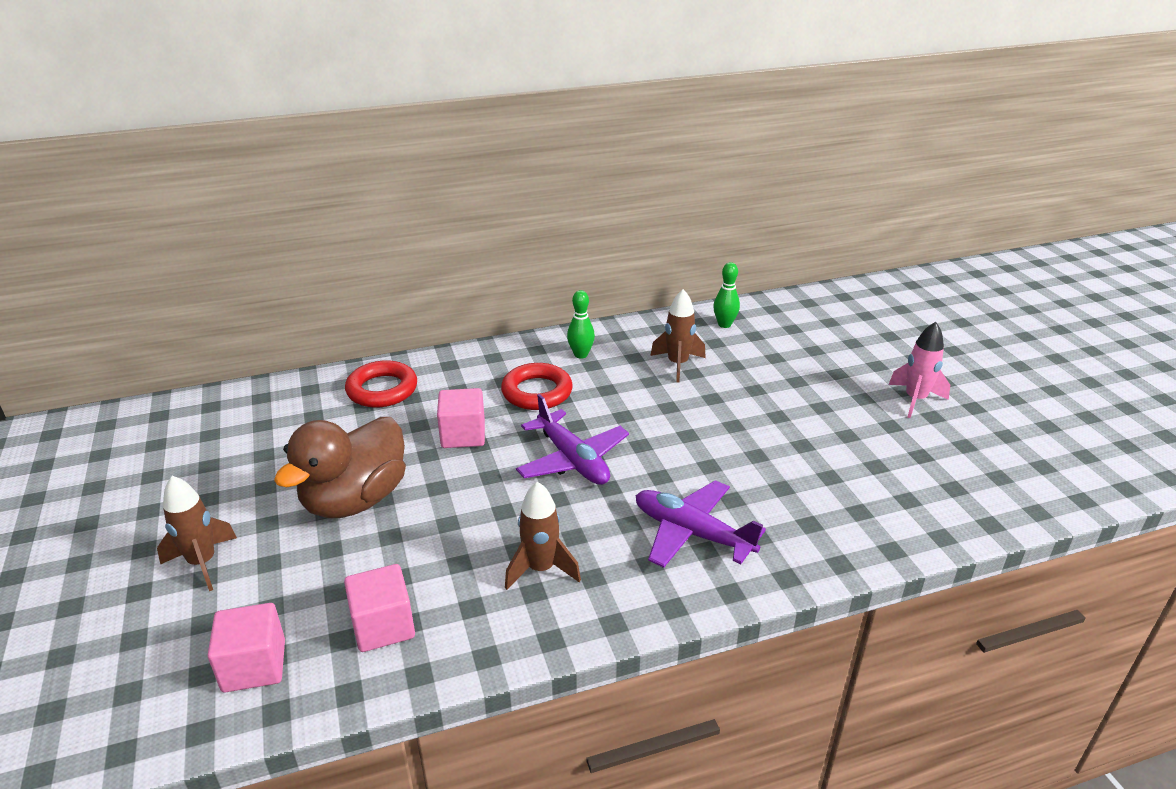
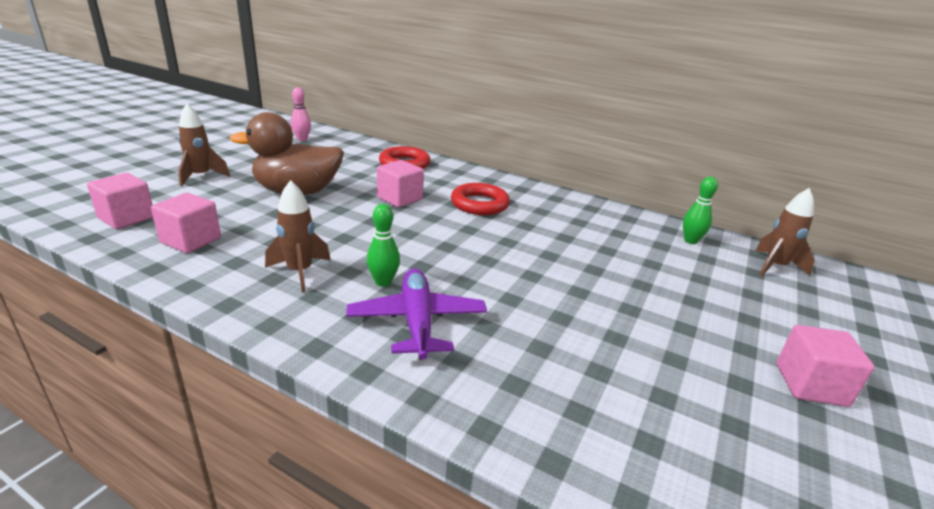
camera: 45 degrees right, 5 degrees down
(194, 431) = (302, 139): none -> pink bowling pin
(572, 460) = (430, 241): purple plane -> none
(581, 355) = (544, 203): green bowling pin -> green bowling pin (383, 282)
(677, 364) = (604, 240): brown rocket -> brown rocket (775, 267)
(915, 400) = (810, 385): pink rocket -> pink cube

